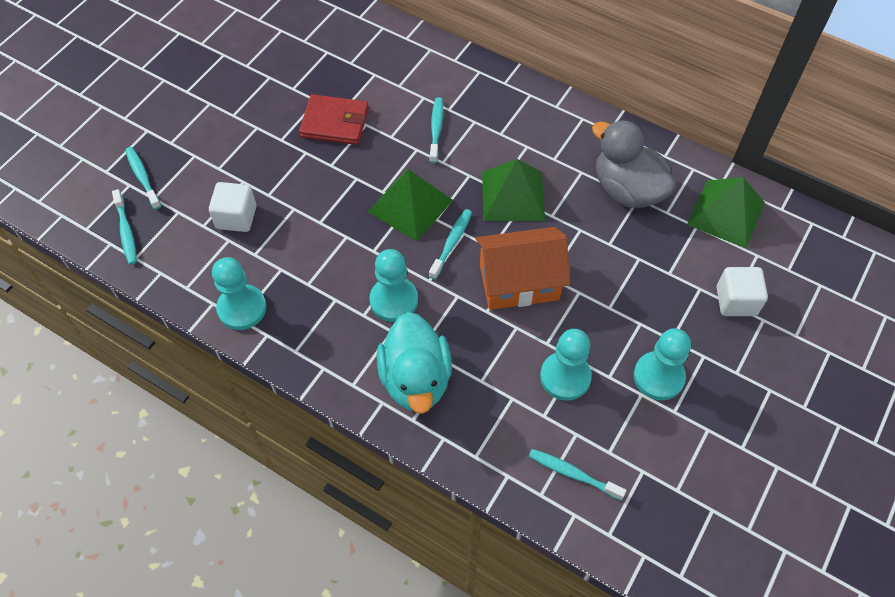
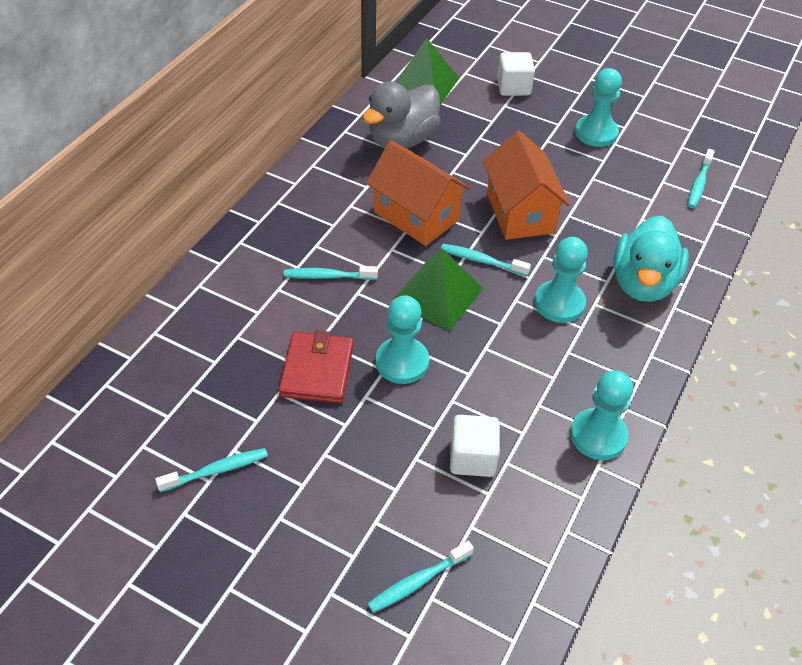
camera: 95 degrees left, 10 degrees down
(126, 232) = (511, 584): turquoise toothbrush -> turquoise toothbrush (217, 470)
(416, 379) = (643, 283): turquoise duck -> turquoise duck turned 120 degrees clockwise
(512, 195) = (416, 216): green pyramid -> orange house
(565, 377) = (611, 186): turquoise pawn -> turquoise pawn (402, 362)

